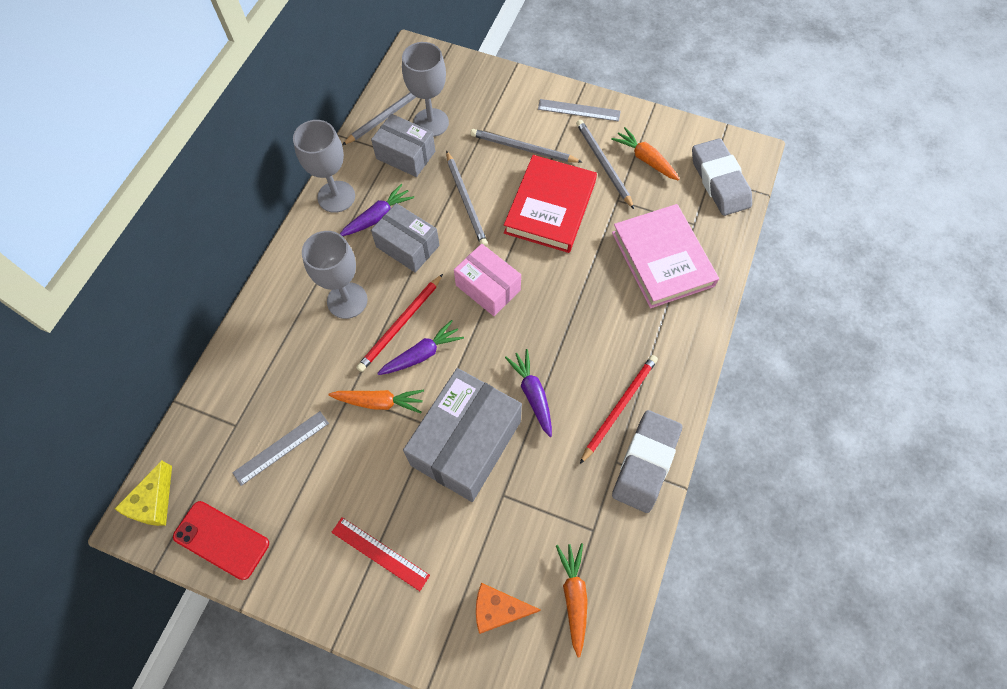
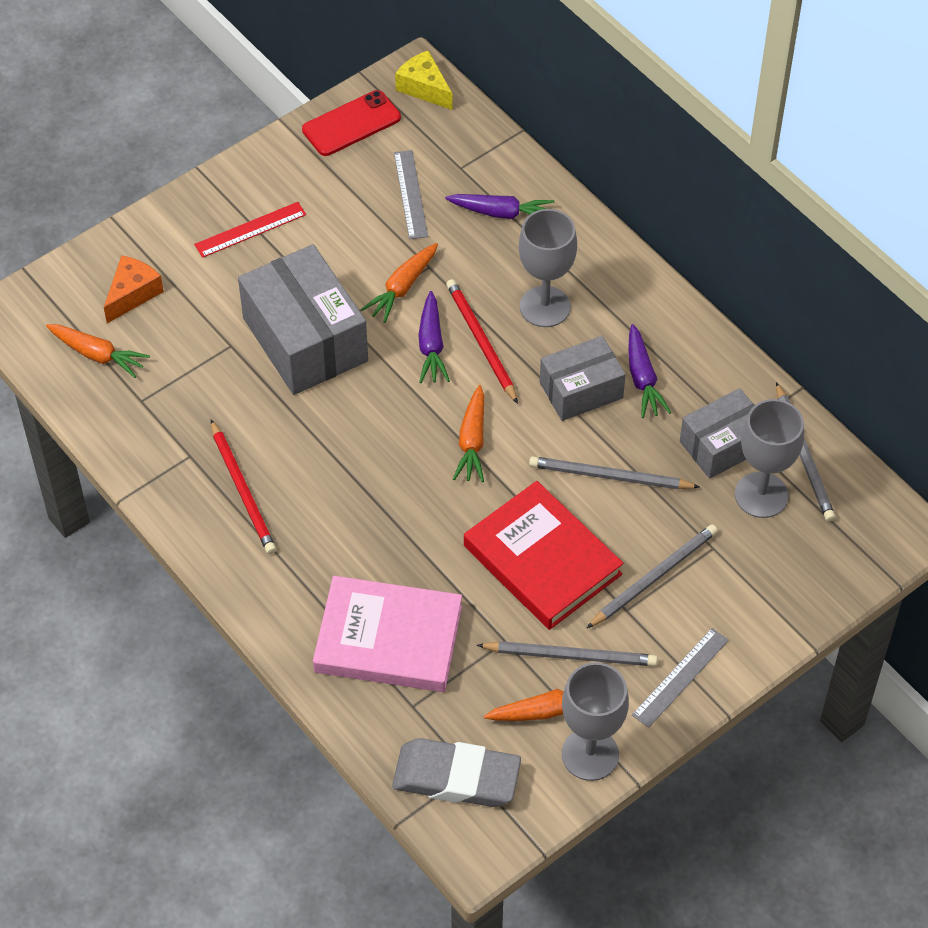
camera: 120 degrees right, 10 degrees down
(336, 196) = (699, 350): grey goblet -> grey goblet (590, 754)
(488, 287) = (472, 442): pink box -> orange carrot
(532, 394) = (315, 420): purple carrot -> purple carrot (502, 213)
(645, 463) = (169, 480): grey eraser -> none

